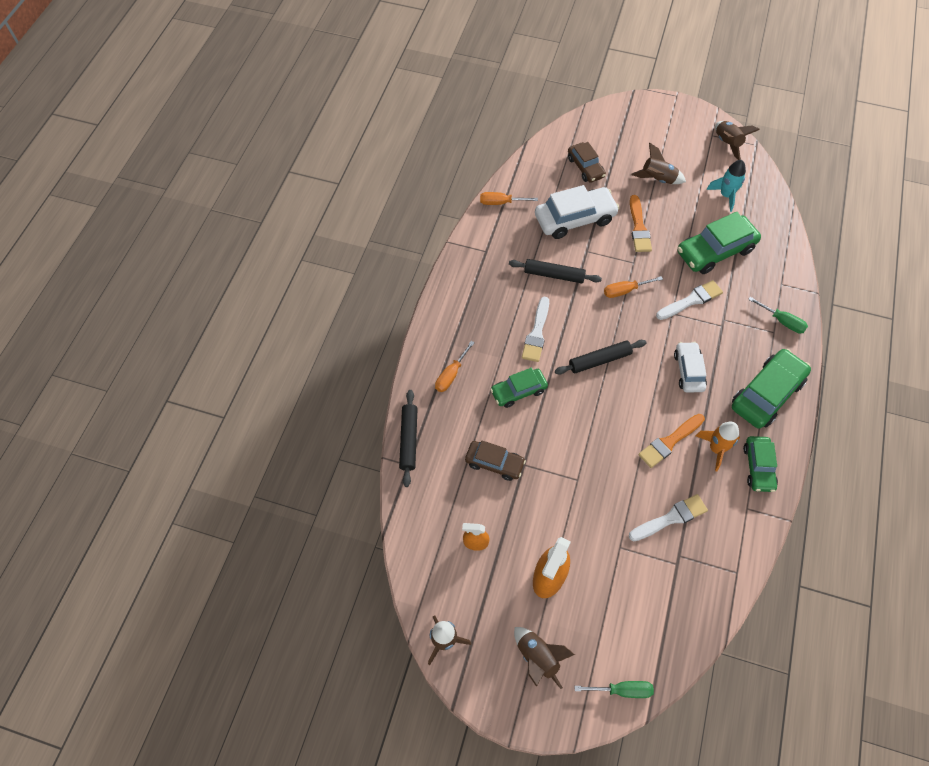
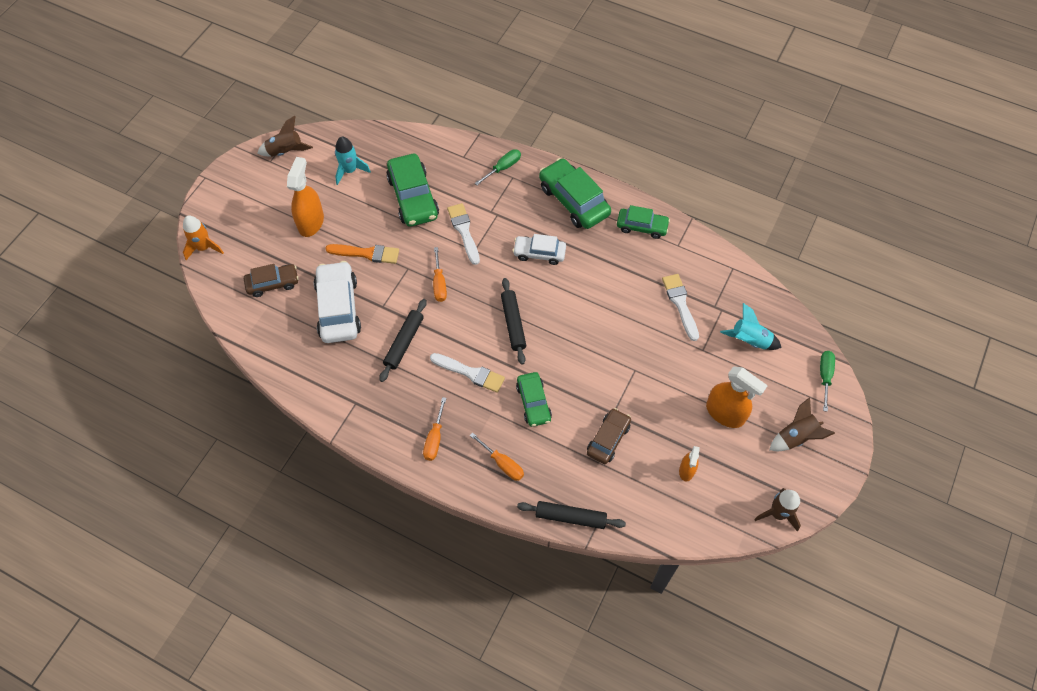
camera: 80 degrees left, 0 degrees up
(501, 202) = (294, 375): orange screwdriver -> orange screwdriver (435, 438)
(646, 598) = (749, 340): none -> turquoise rocket
(657, 179) = (311, 222): brown rocket -> orange spray bottle
(669, 442) = (608, 286): orange brush -> none
(716, 449) = (620, 253): orange rocket -> orange rocket (204, 247)

